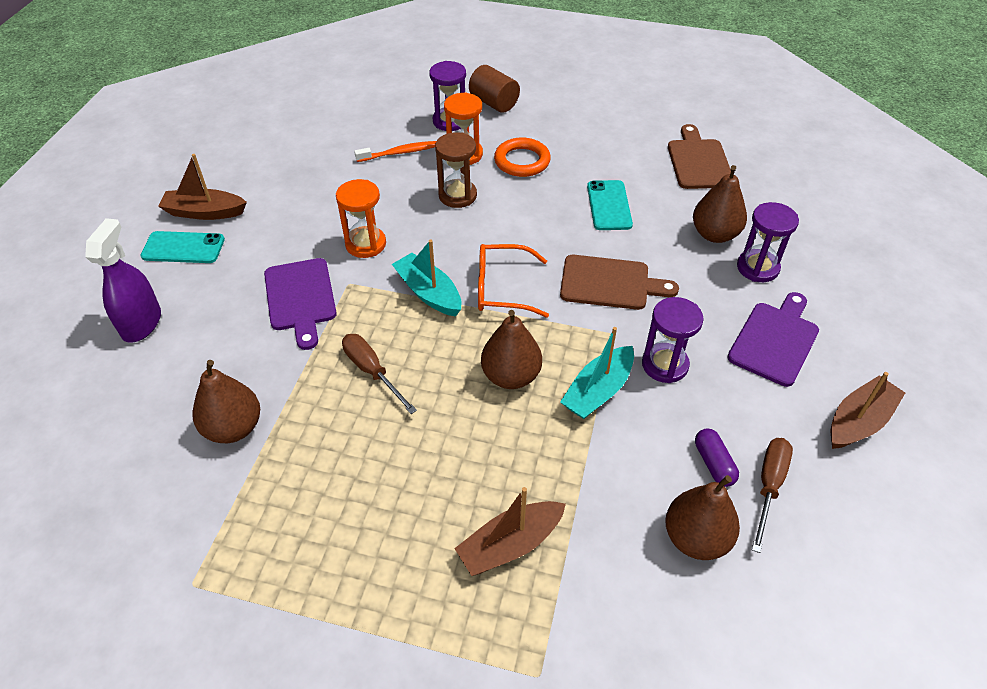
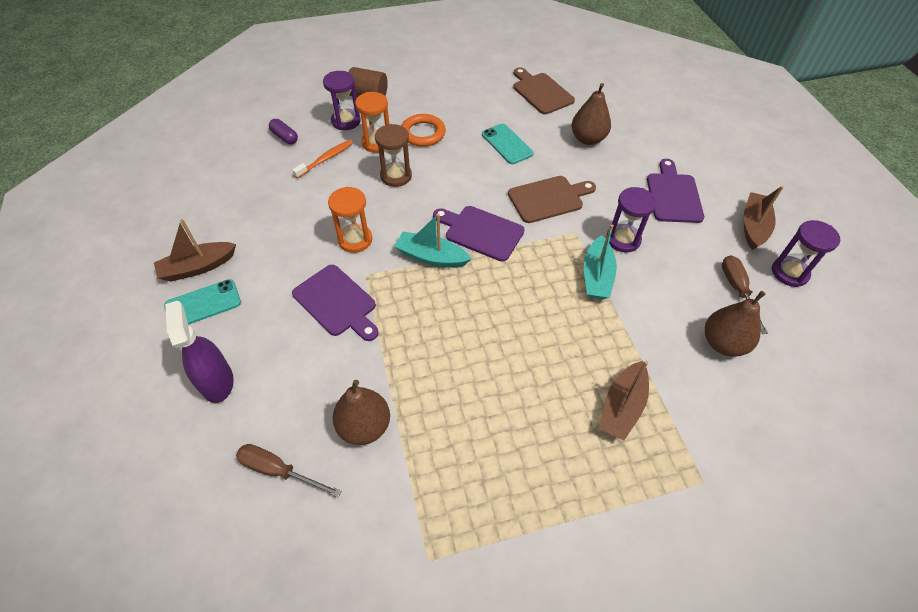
camera: 30 degrees left, 5 degrees up
(372, 371) = (436, 333): brown screwdriver -> brown screwdriver (279, 470)
(502, 288) = (481, 232): orange glasses -> purple cutting board
(511, 376) = (534, 291): brown pear -> none
(713, 463) = (697, 291): purple capsule -> purple capsule (284, 137)
(757, 268) = (629, 151): purple hourglass -> purple hourglass (789, 273)

